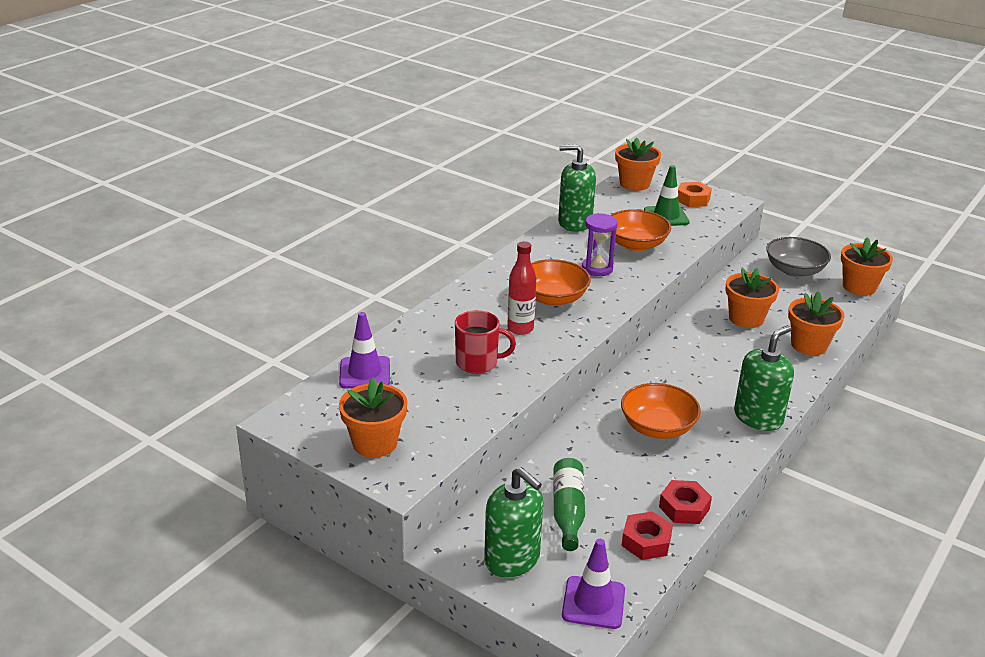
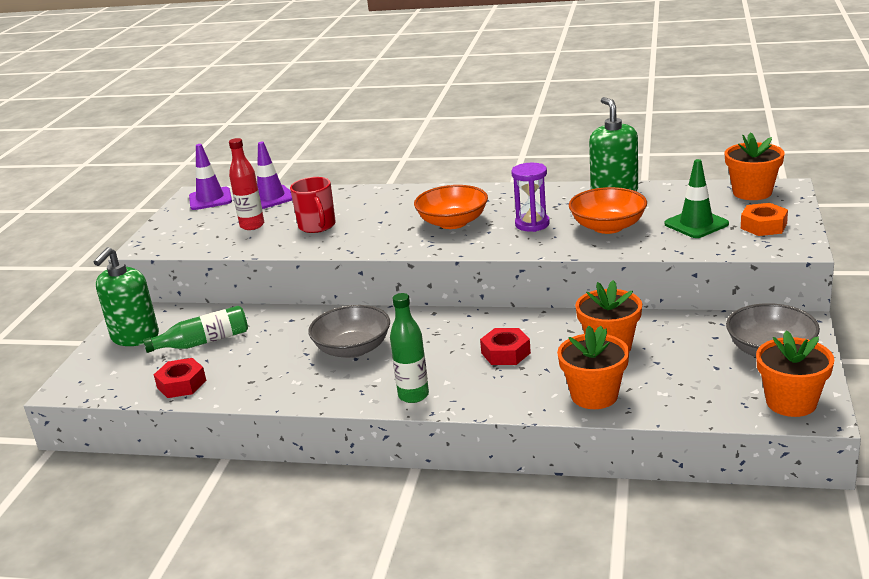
camera: 70 degrees right, 5 degrees down
(375, 443) = (184, 227): orange flower pot -> none
(520, 329) = (386, 225): red bottle -> red bottle (252, 225)
(593, 602) = (97, 381): purple traffic cone -> purple traffic cone (210, 199)
(657, 427) = (353, 349): orange bowl -> grey bowl
(684, 508) = (237, 390): red nut -> red nut (505, 353)
(758, 417) = (413, 395): green soap dispenser -> green bottle

